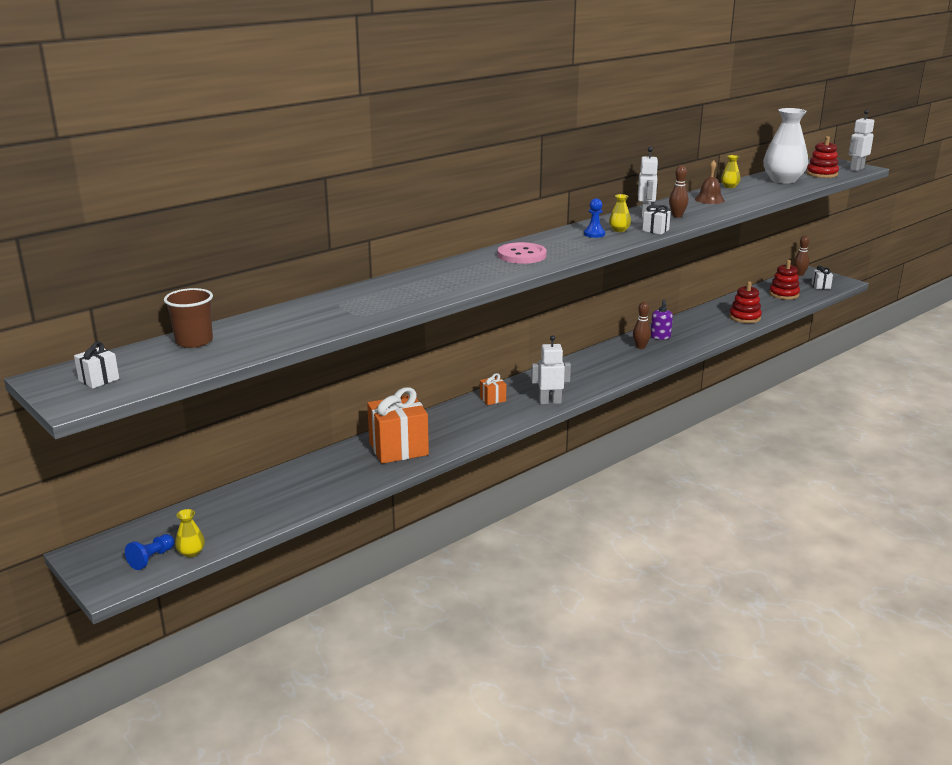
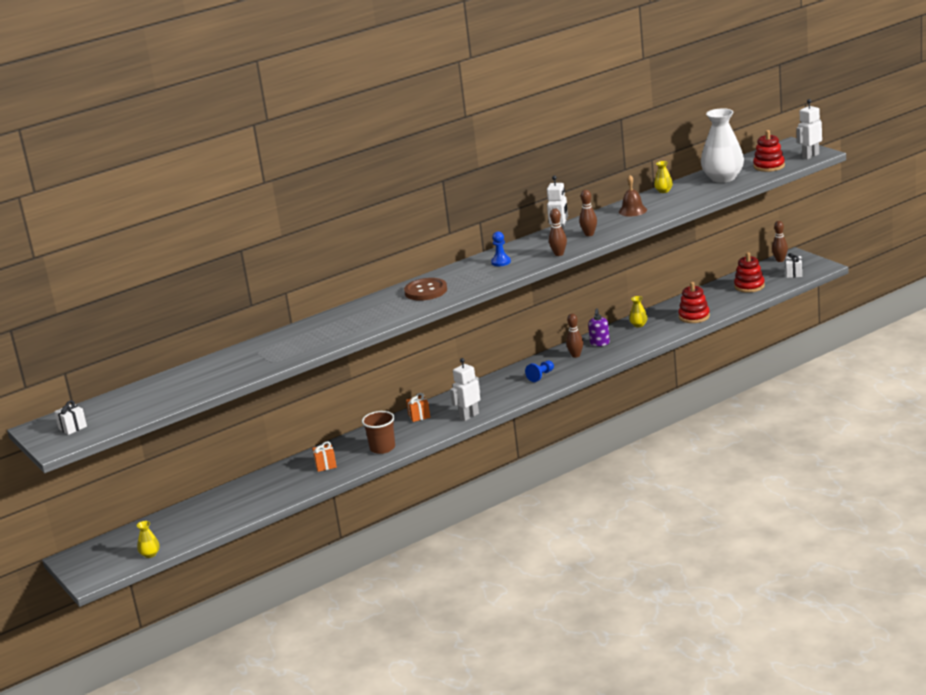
camera: 10 degrees right, 0 degrees up
(151, 558) = (120, 560): blue pawn -> blue pawn (541, 376)
(194, 341) = (142, 392): brown cup -> brown cup (382, 448)
(398, 449) = (325, 465): orange gift -> orange gift, size x0.46
(521, 255) = (426, 291): pink button -> brown button
(550, 402) = (469, 416): white robot -> white robot turned 45 degrees counterclockwise
(619, 230) = (526, 256): yellow vase -> yellow vase (638, 325)
(655, 230) = (559, 254): white gift -> brown bowling pin

